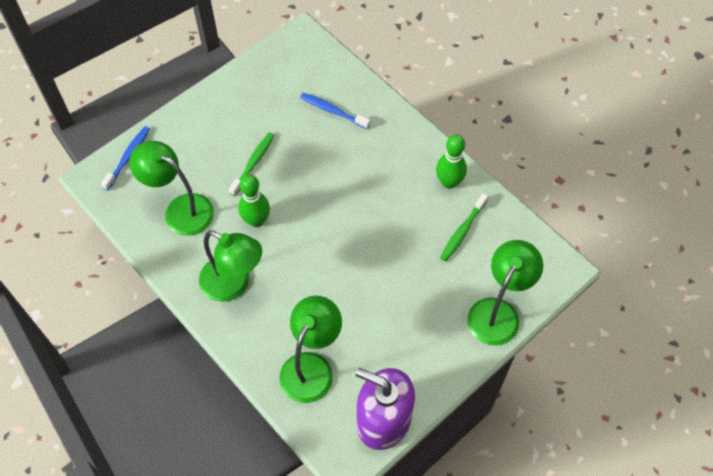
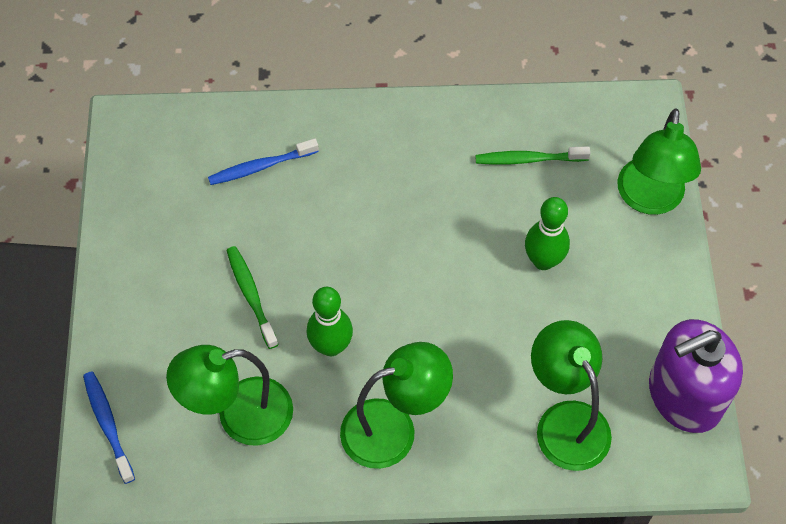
camera: 50 degrees left, 0 degrees up
(449, 182) = (458, 127): green bowling pin -> green bowling pin (543, 260)
(462, 231) = (528, 159): green toothbrush -> green toothbrush turned 105 degrees clockwise
(498, 312) = (649, 199): green lamp -> green lamp turned 150 degrees counterclockwise

